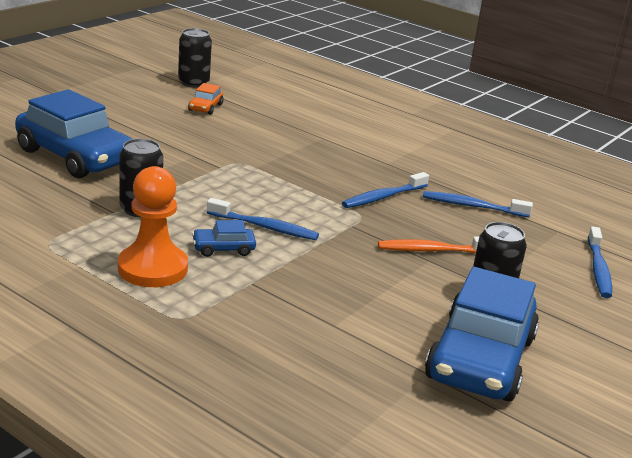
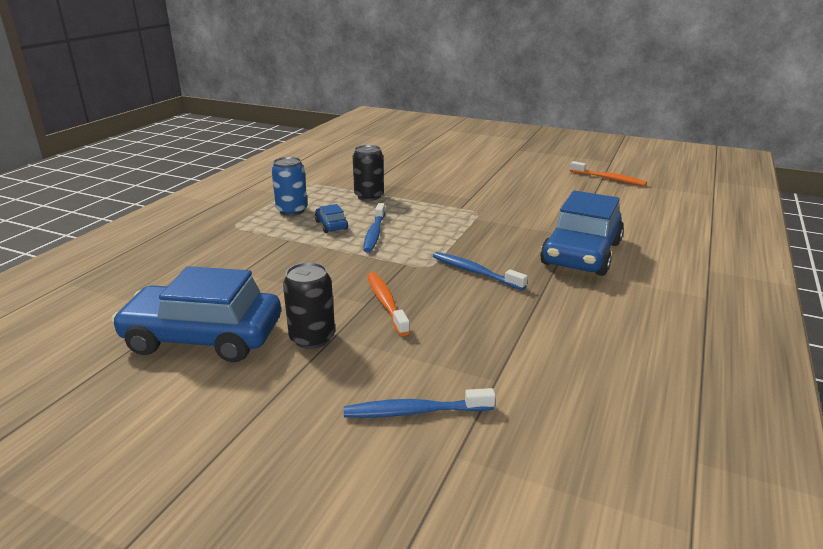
camera: 80 degrees right, 0 degrees up
(75, 156) = (427, 170): blue car -> blue car (581, 253)
(152, 268) = (292, 210): orange pawn -> blue can
(193, 83) = (609, 179): black can -> orange toothbrush
(205, 107) = (565, 189): orange car -> none
(472, 206) = (503, 319): blue toothbrush -> none

